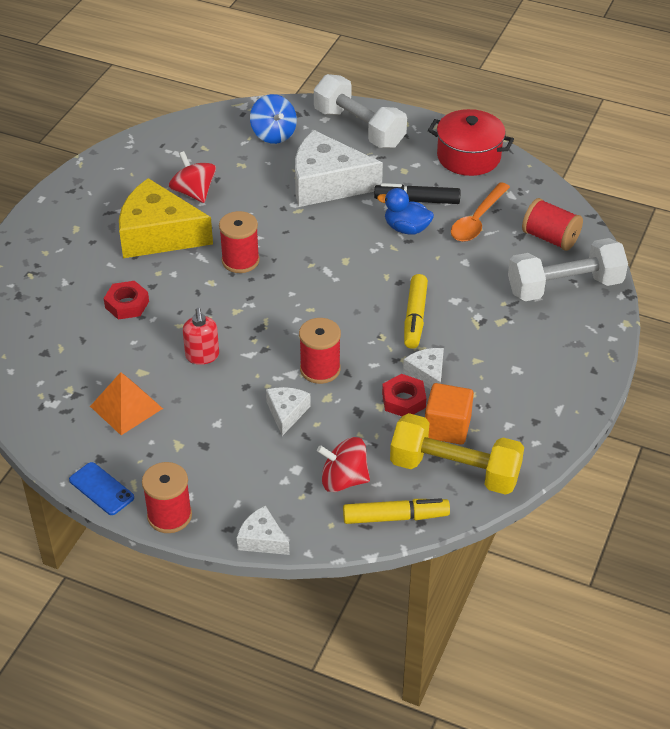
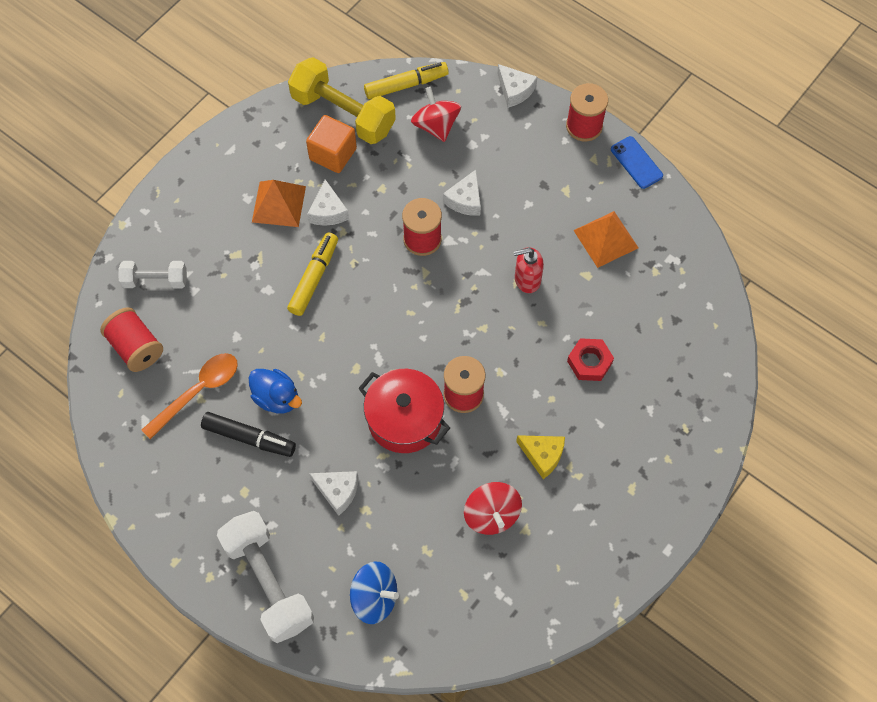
camera: 165 degrees left, 20 degrees up
(158, 234) = (542, 455): yellow cheese -> yellow cheese, size x0.47
(202, 356) = (527, 280): red soap dispenser -> red soap dispenser turned 105 degrees counterclockwise
(273, 134) = (374, 598): blue spinning top -> blue spinning top turned 120 degrees clockwise
(327, 183) = (338, 491): white cheese -> white cheese, size x0.47
(343, 480) = (436, 126): red spinning top -> red spinning top turned 135 degrees counterclockwise
(395, 517) = (406, 85): yellow marker -> yellow marker turned 150 degrees clockwise
(403, 400) = (359, 189): red nut -> none
(468, 156) = (162, 496): red pot -> red pot (404, 419)
(481, 370) = (279, 204): none -> orange pyramid
(564, 286) = (155, 280): white dumbbell -> white dumbbell, size x0.57

